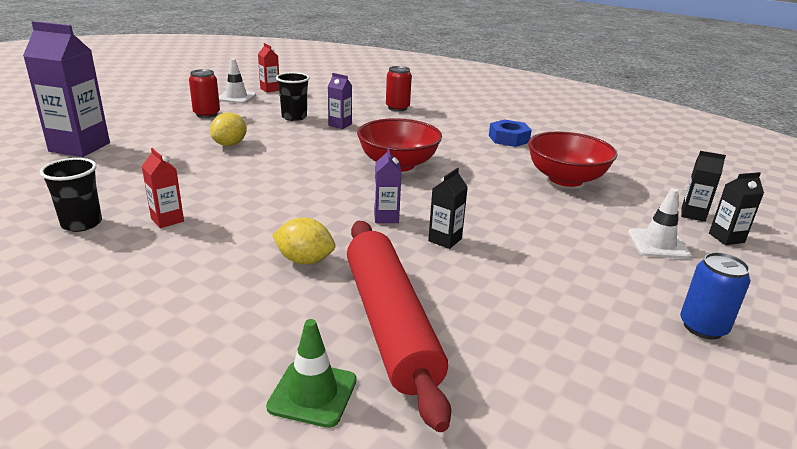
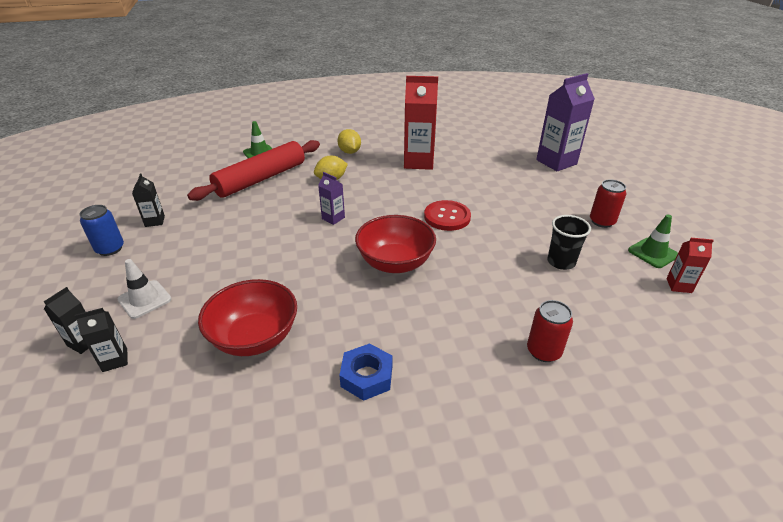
camera: 135 degrees right, 10 degrees up
(82, 223) = (441, 145): black cup -> none
(167, 220) = (418, 162): red carton -> red carton, size x2.04
(230, 144) = (514, 209): yellow lemon -> yellow lemon (349, 152)
(236, 97) = (653, 253): white traffic cone -> green traffic cone
(289, 166) = (447, 217): none -> red button
(340, 125) = (516, 278): purple carton -> none
(390, 323) = (261, 179): red rolling pin -> red rolling pin turned 75 degrees counterclockwise
(445, 240) = (284, 223): black carton -> black carton (155, 221)

